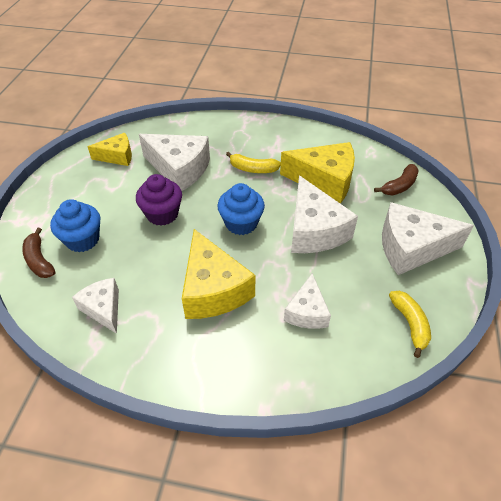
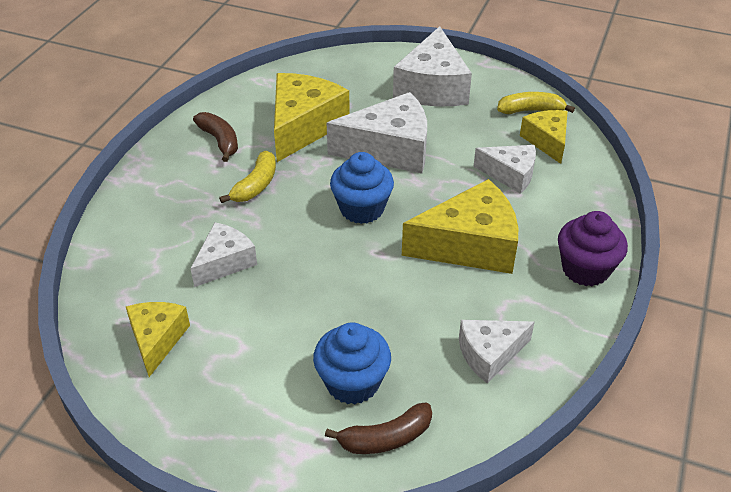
camera: 80 degrees left, 5 degrees down
(162, 214) = (321, 286): purple cupcake -> purple cupcake (585, 269)
(179, 169) = (225, 262): white cheese -> white cheese, size x0.59
(366, 339) = (547, 141): none -> yellow cheese
(399, 186) = (334, 73): brown banana -> brown banana (220, 141)

